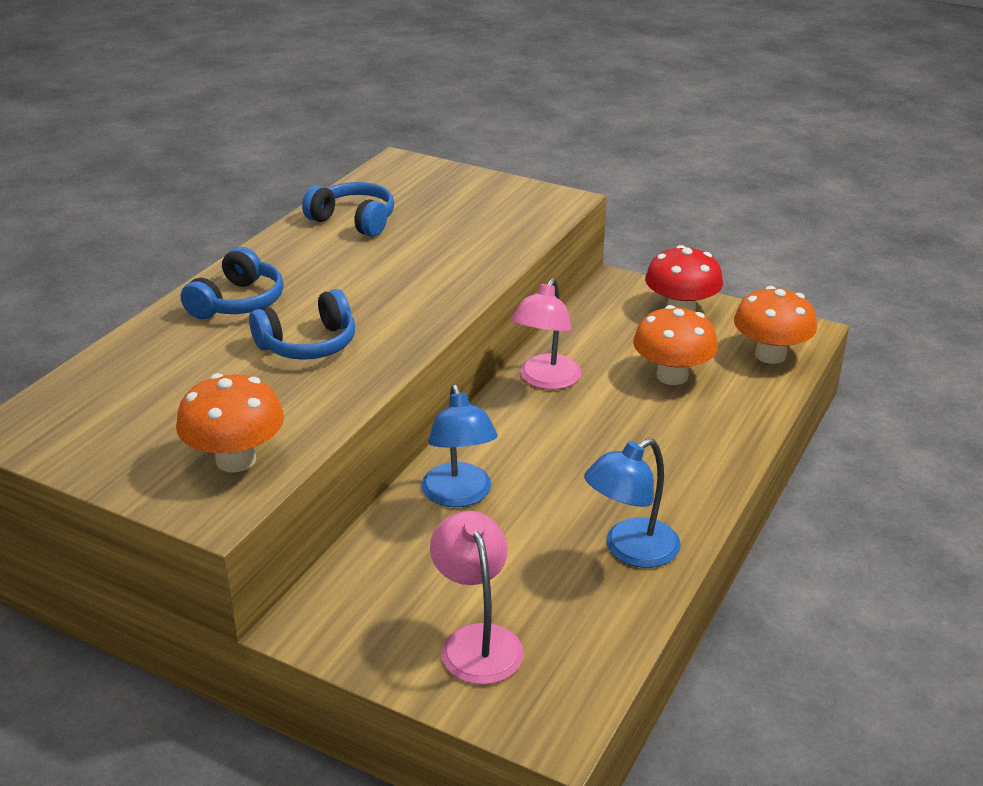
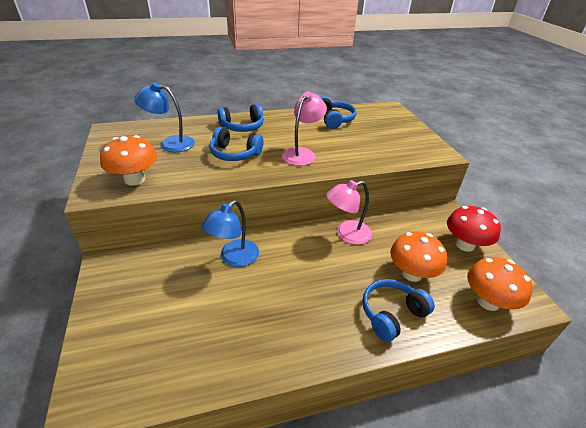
camera: 45 degrees right, 5 degrees up
(477, 641) = (134, 329): pink lamp -> pink lamp (302, 153)
(630, 550) = (255, 346): blue lamp -> blue lamp (170, 143)
(708, 427) = (392, 314): none -> blue headphones

